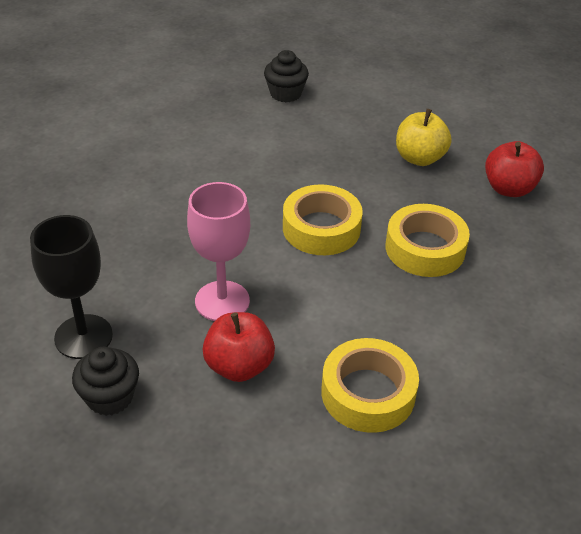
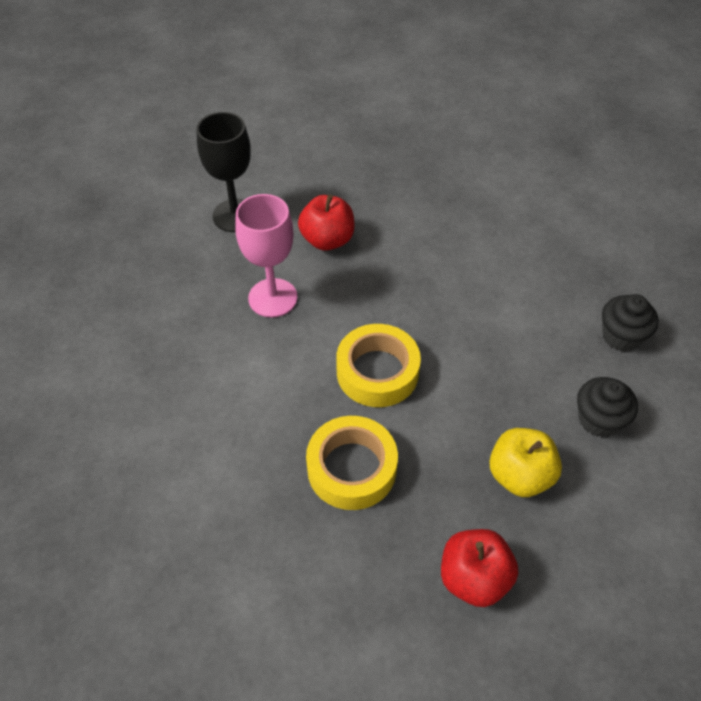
camera: 90 degrees right, 10 degrees up
(110, 397) = (173, 238): black cupcake -> black cupcake (599, 419)
(239, 366) = (197, 314): red apple -> red apple (327, 240)
(368, 393) = (157, 406): yellow tape -> none

